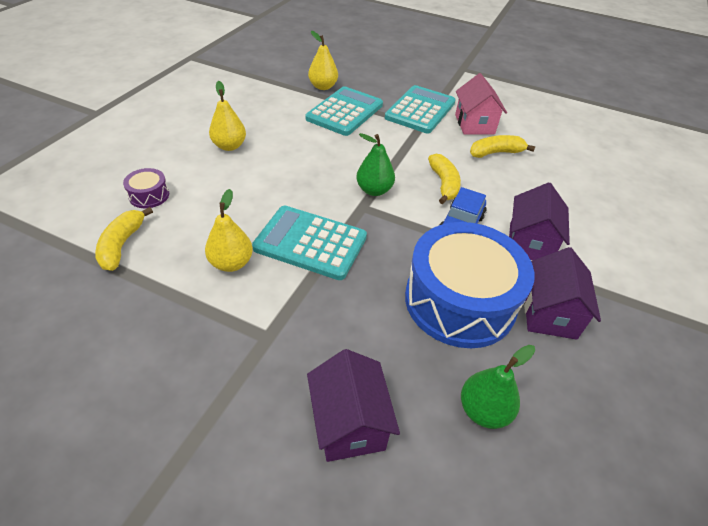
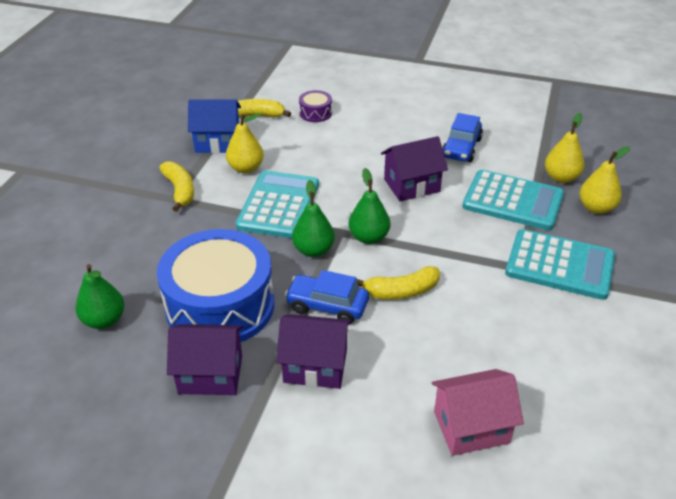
camera: 85 degrees right, 5 degrees down
(162, 285) = (218, 142): none -> blue house
(229, 146) = (403, 137): yellow pear -> yellow pear (596, 208)
(264, 120) = (461, 148): none -> blue car
(349, 423) = (99, 247): purple house -> purple house (412, 185)
(386, 226) = (313, 250): none -> green pear
(474, 124) = (556, 321): pink house -> pink house (471, 427)
(496, 153) = (493, 342): yellow banana -> yellow banana (180, 191)

